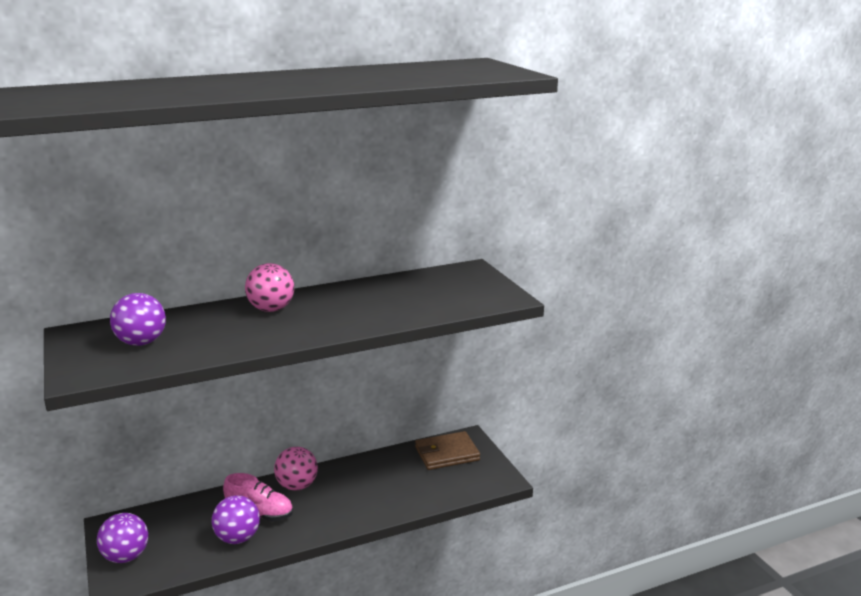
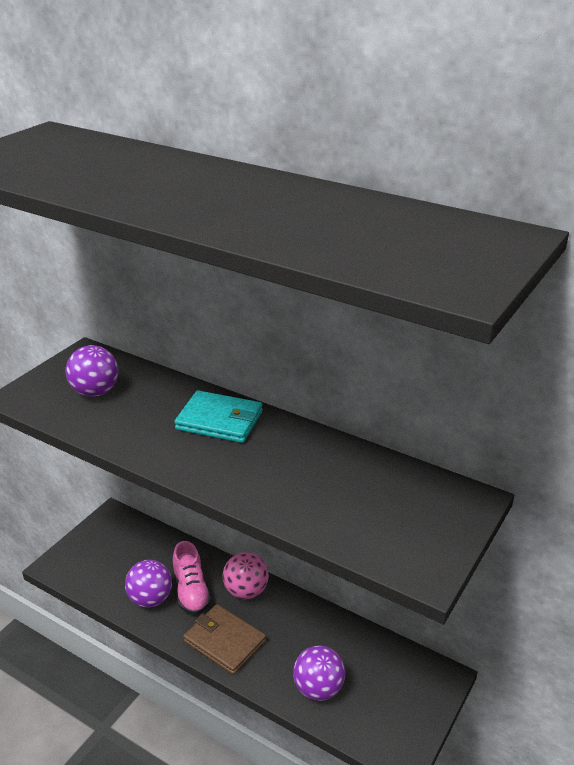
camera: 55 degrees right, 10 degrees up
(126, 556) = (85, 550): purple ball -> purple ball (318, 688)
(271, 309) = (219, 420): pink ball -> turquoise wallet
(446, 454) = (397, 674): brown wallet -> brown wallet (224, 641)

